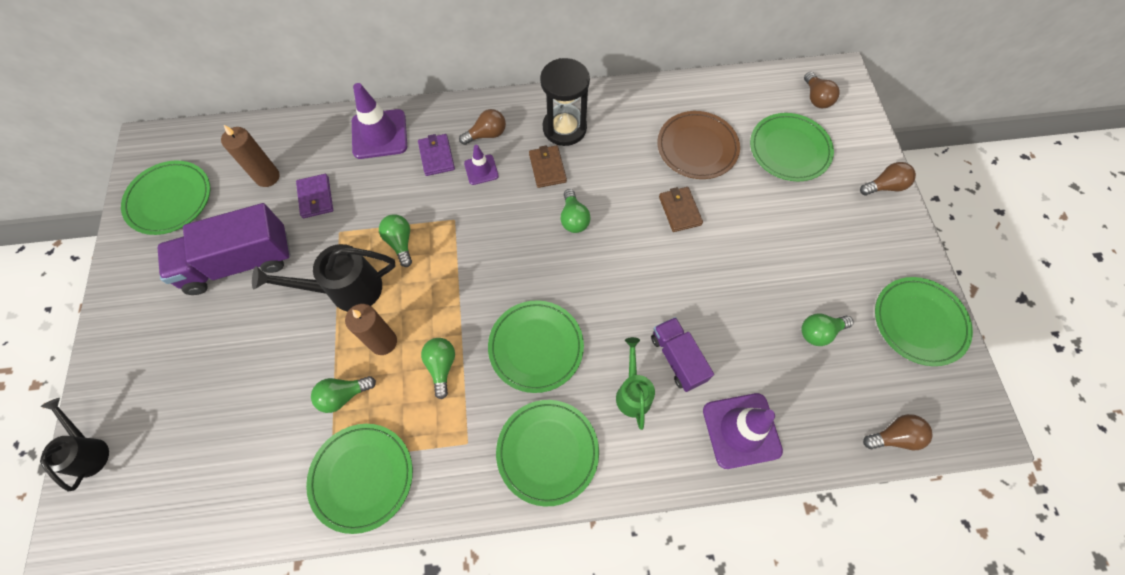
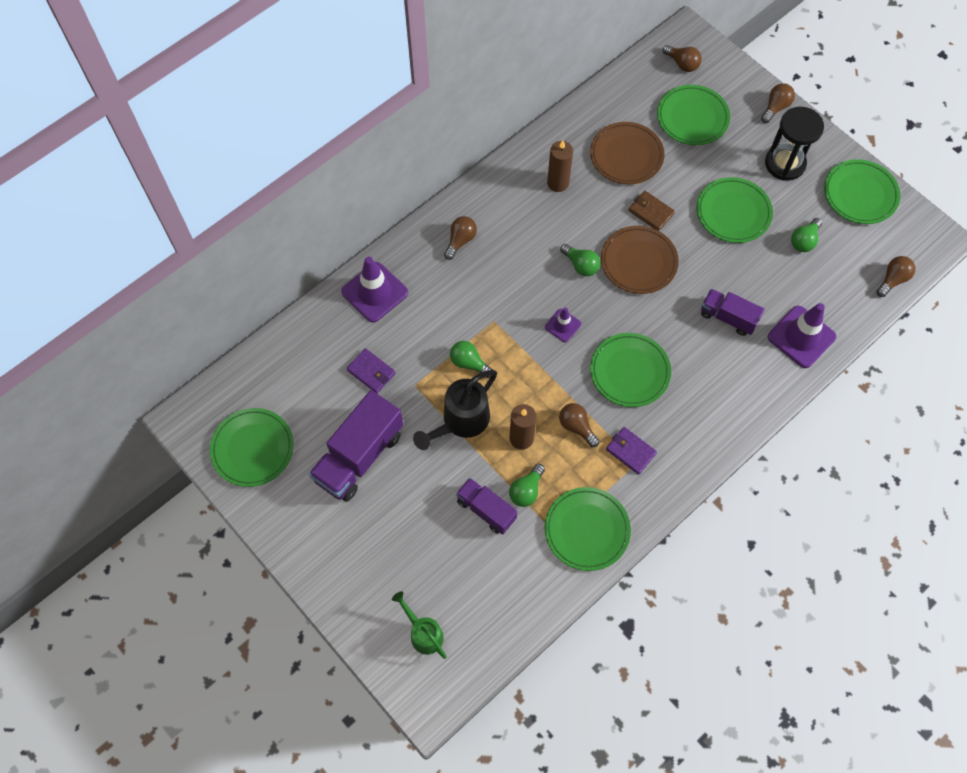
camera: 35 degrees left, 0 degrees up
(89, 451) = (380, 648): black watering can -> none
(267, 177) = (316, 381): brown candle -> brown candle (558, 183)
(293, 388) = (486, 510): none -> purple truck
(436, 156) = (437, 282): purple wallet -> purple wallet (630, 451)
(441, 366) = (576, 427): green light bulb -> brown light bulb
(481, 170) = (481, 271): purple traffic cone -> purple traffic cone (563, 325)
(547, 168) = (529, 239): brown wallet -> none
(547, 452) = (693, 432): green plate -> green plate (733, 212)
(564, 128) = (516, 199): black hourglass -> black hourglass (785, 163)
(630, 249) = (638, 262): none -> brown plate
(633, 392) = (717, 358): green watering can -> green watering can (423, 633)

